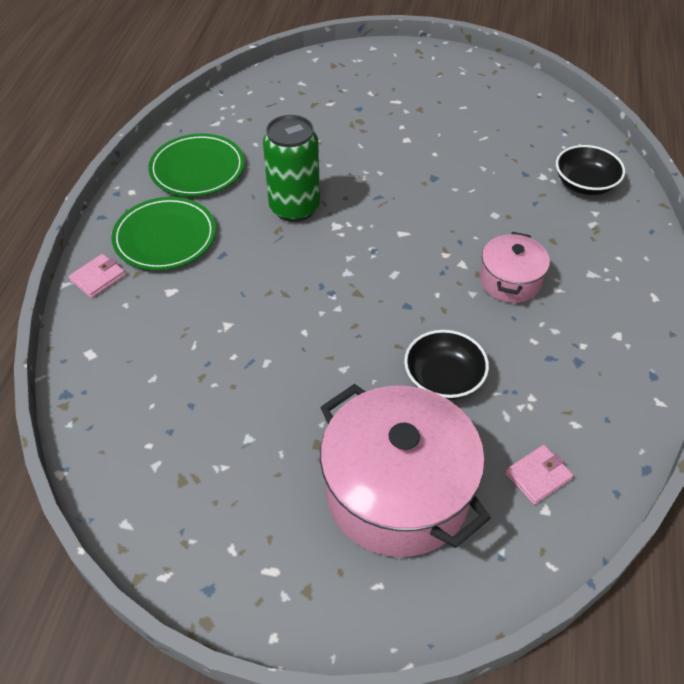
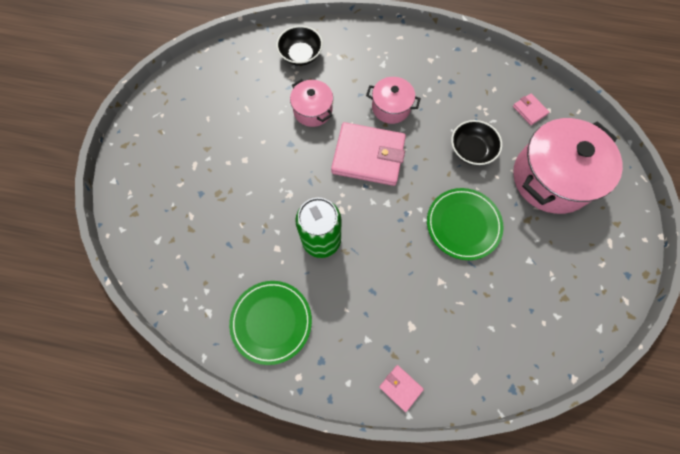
camera: 90 degrees left, 20 degrees up
(165, 237) = (354, 339): green plate -> green plate (463, 224)
(421, 254) = (368, 156): none -> pink wallet
(490, 197) = (313, 110): none -> pink pot

